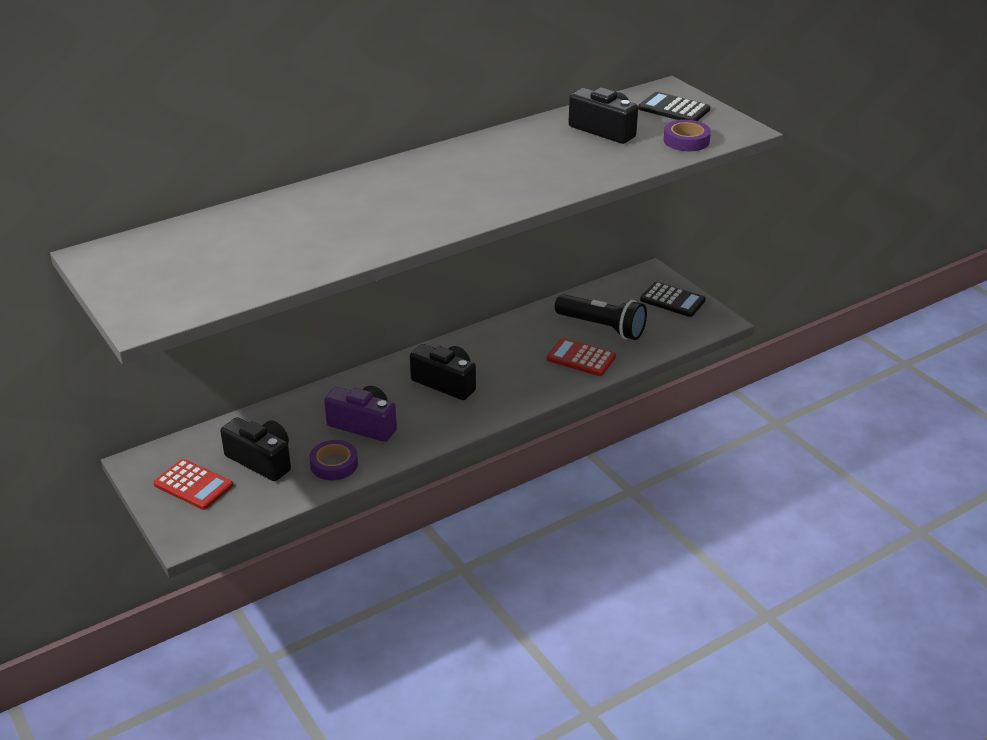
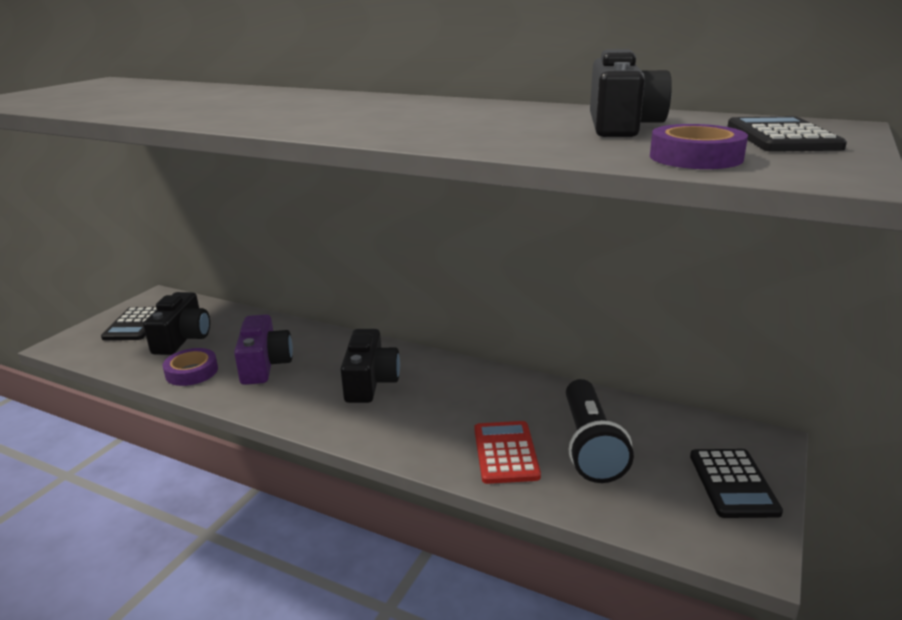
camera: 60 degrees right, 10 degrees down
(193, 485) = (135, 324): red calculator -> black calculator

